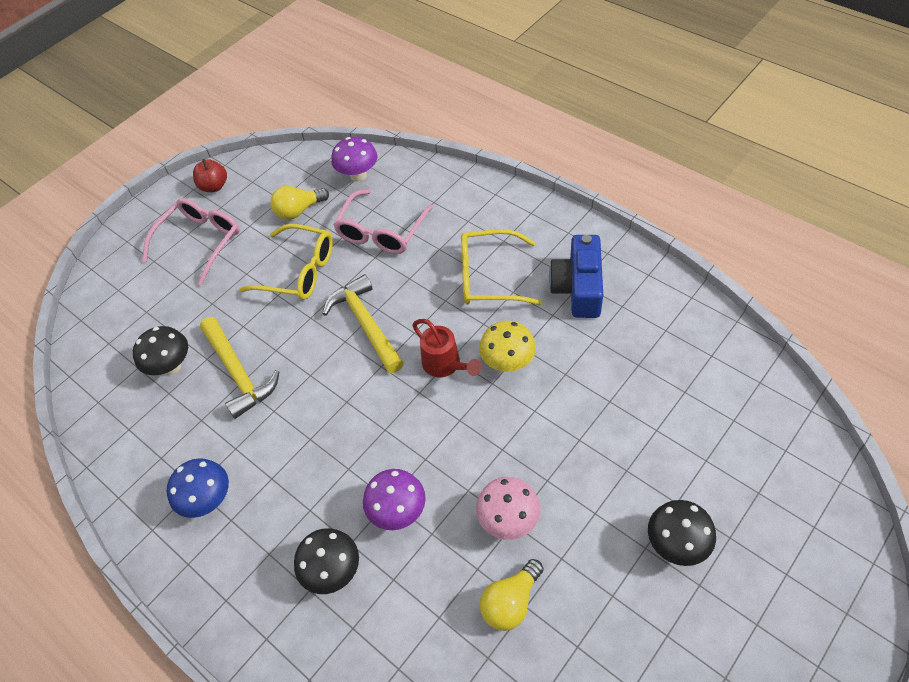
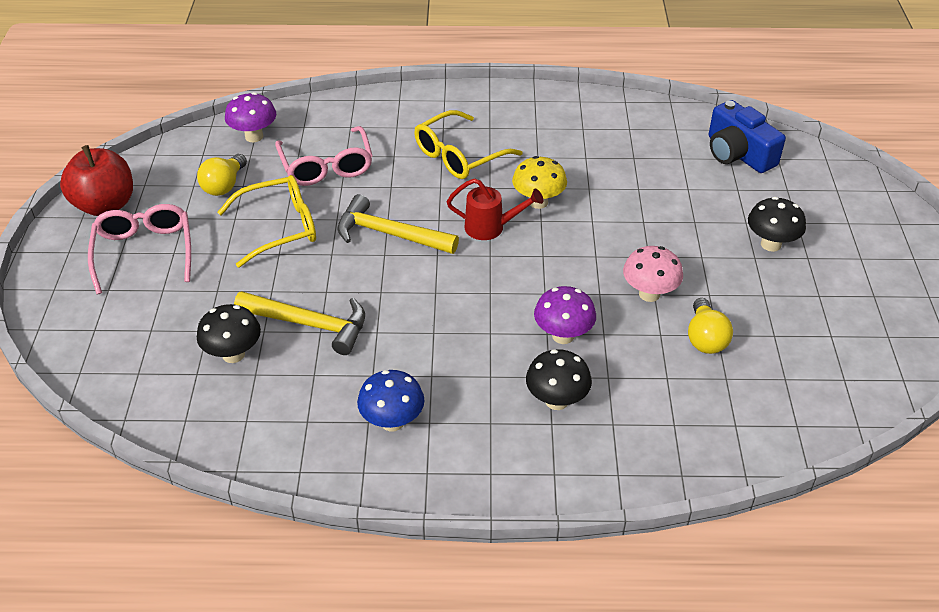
camera: 45 degrees left, 10 degrees down
(214, 186) = (105, 205): red apple -> red apple, size x1.74
(578, 288) = (538, 131): blue camera -> blue camera (738, 153)

